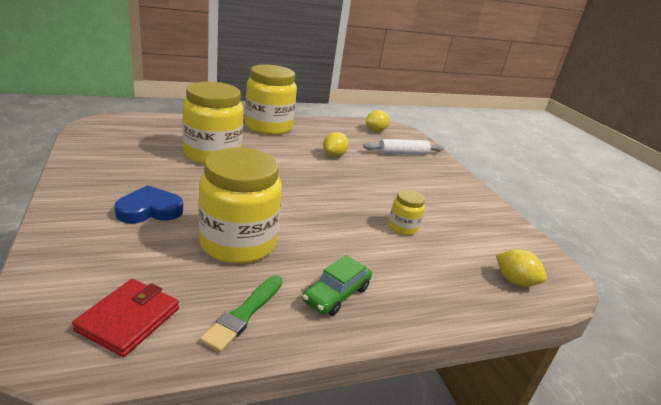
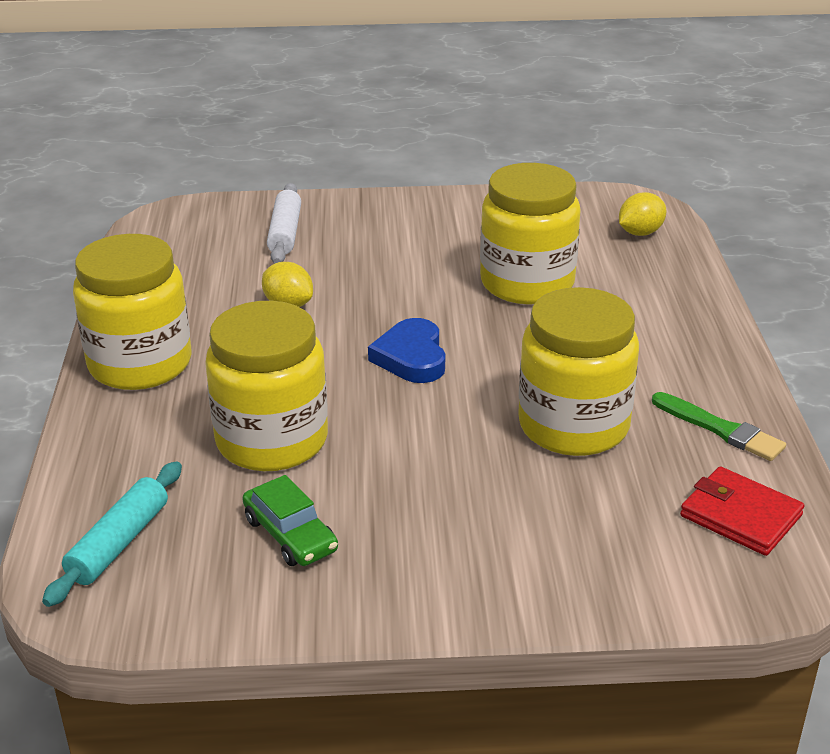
camera: 70 degrees left, 5 degrees up
(137, 128) = (119, 543): none -> turquoise rolling pin
(149, 210) = (482, 510): blue heart -> blue heart (411, 357)
(336, 294) = (677, 359): green car -> green car (290, 535)
(376, 130) = (178, 241): yellow lemon -> none
(403, 227) = (527, 283): yellow jar -> yellow jar, size x2.14

